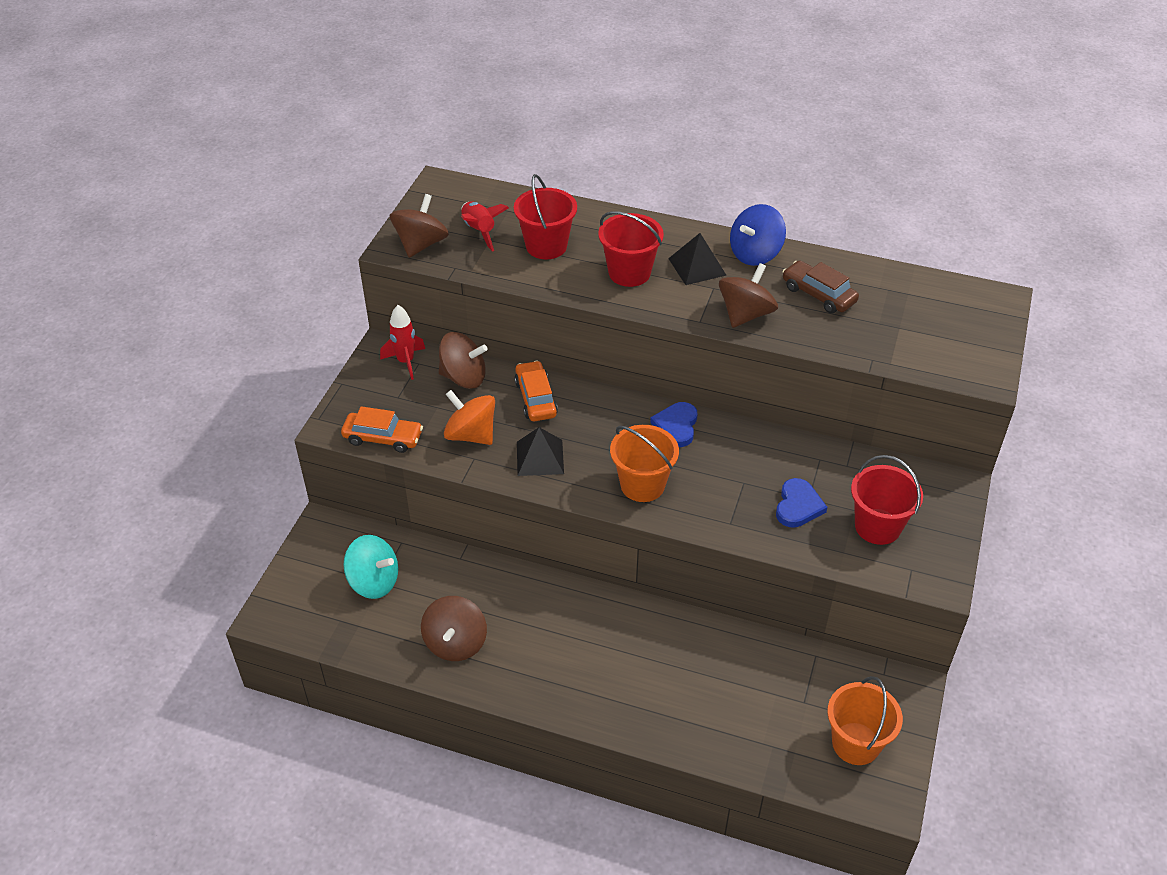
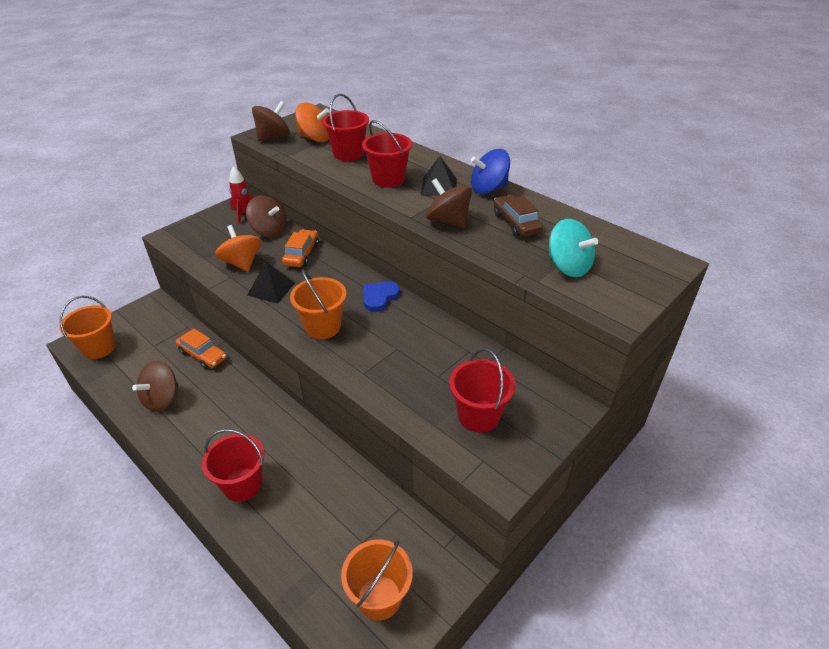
camera: 25 degrees right, 5 degrees down
(308, 611) = (99, 348): none -> orange bucket
(374, 582) = (151, 344): turquoise spinning top -> turquoise spinning top (568, 266)
(383, 438) = (189, 250): orange car -> orange car (203, 355)
(479, 231) = (315, 138): red rocket -> orange spinning top
(636, 697) = (242, 484): none -> red bucket
(745, 314) = (448, 221): brown spinning top -> brown spinning top turned 105 degrees counterclockwise
(798, 506) = (425, 378): blue heart -> none

